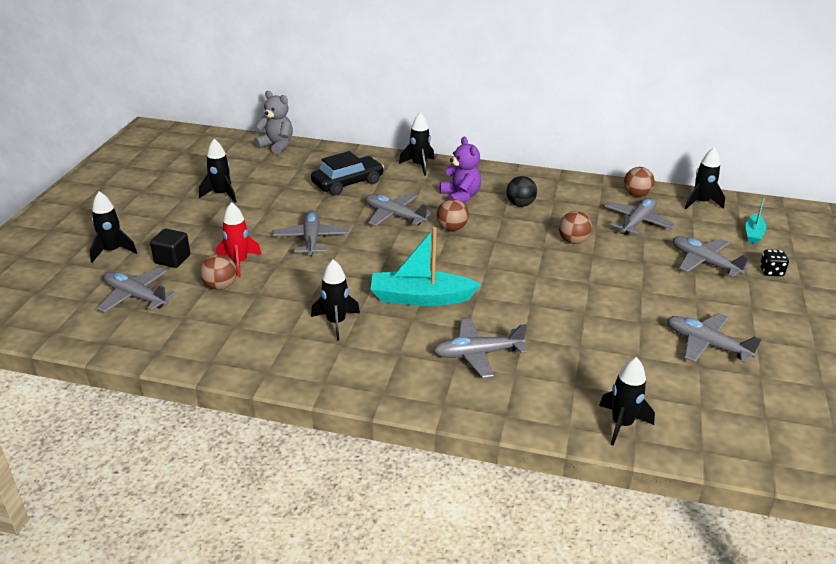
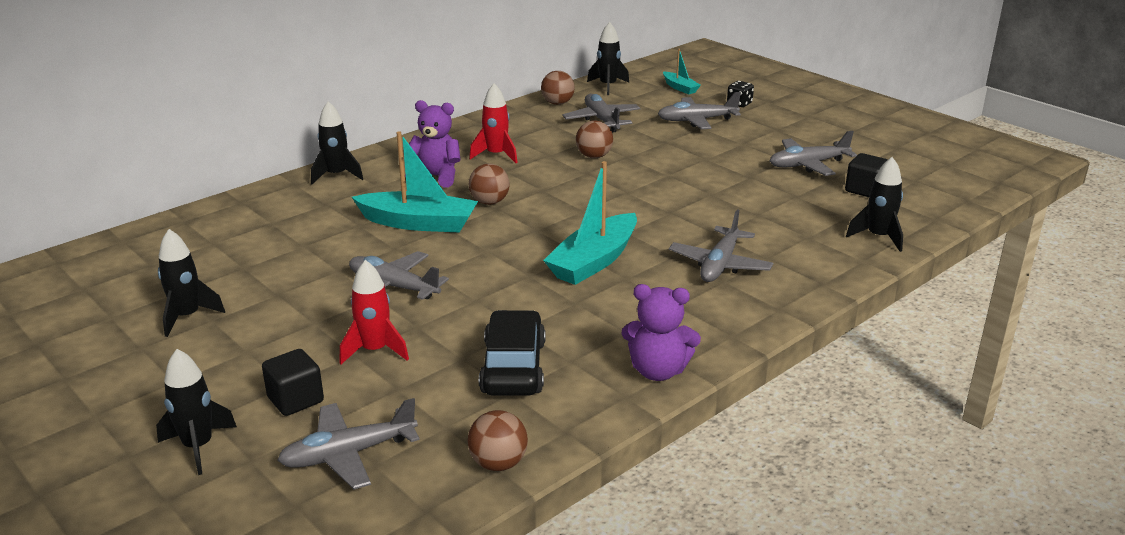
camera: 55 degrees left, 5 degrees down
(220, 286) = (410, 379): brown ball -> brown ball (498, 463)
(276, 146) = (130, 241): grey teddy bear -> none
(307, 375) = (658, 371): none -> purple teddy bear
(336, 323) = (581, 323): black rocket -> none
(347, 183) = (304, 226): black car -> black car (513, 367)
(394, 216) = (419, 223): grey plane -> turquoise boat
(520, 204) = (496, 155): black ball -> red rocket
(702, 391) = (864, 190): none -> black cube

